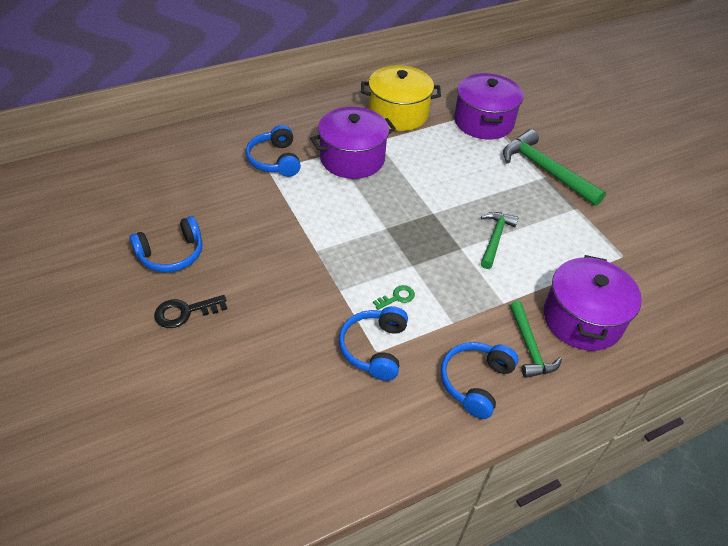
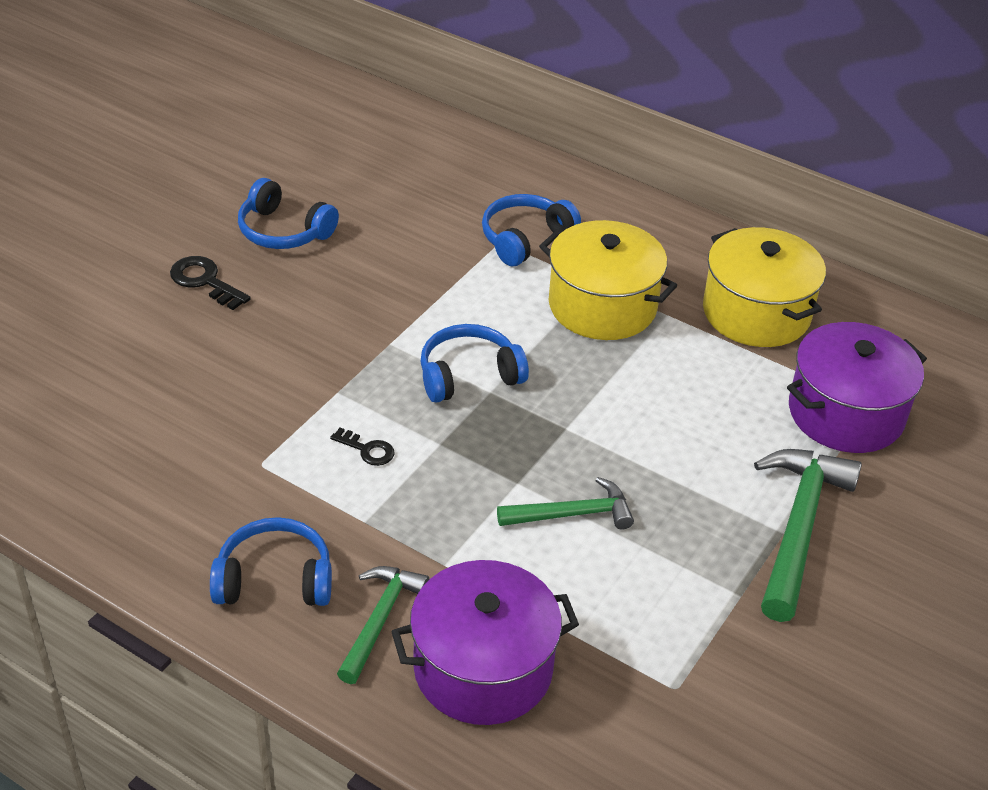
camera: 60 degrees right, 5 degrees down
(352, 158) = (602, 306): purple pot -> yellow pot
(374, 348) = (263, 460): blue headphones -> blue headphones (469, 375)
(397, 297) = (367, 450): green key -> black key
(529, 347) = (380, 620): green hammer -> green hammer turned 150 degrees clockwise

